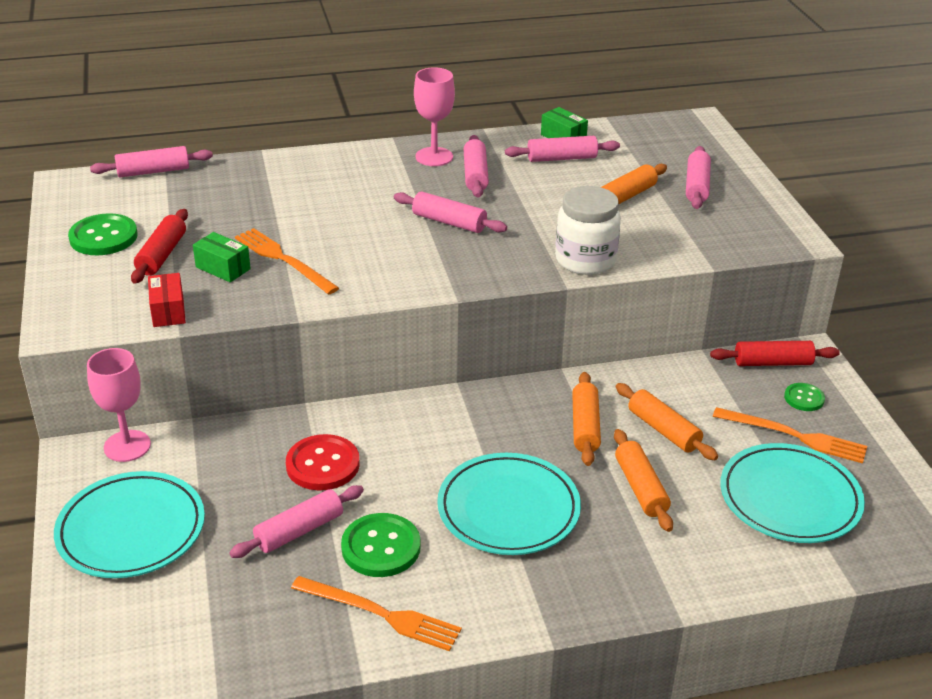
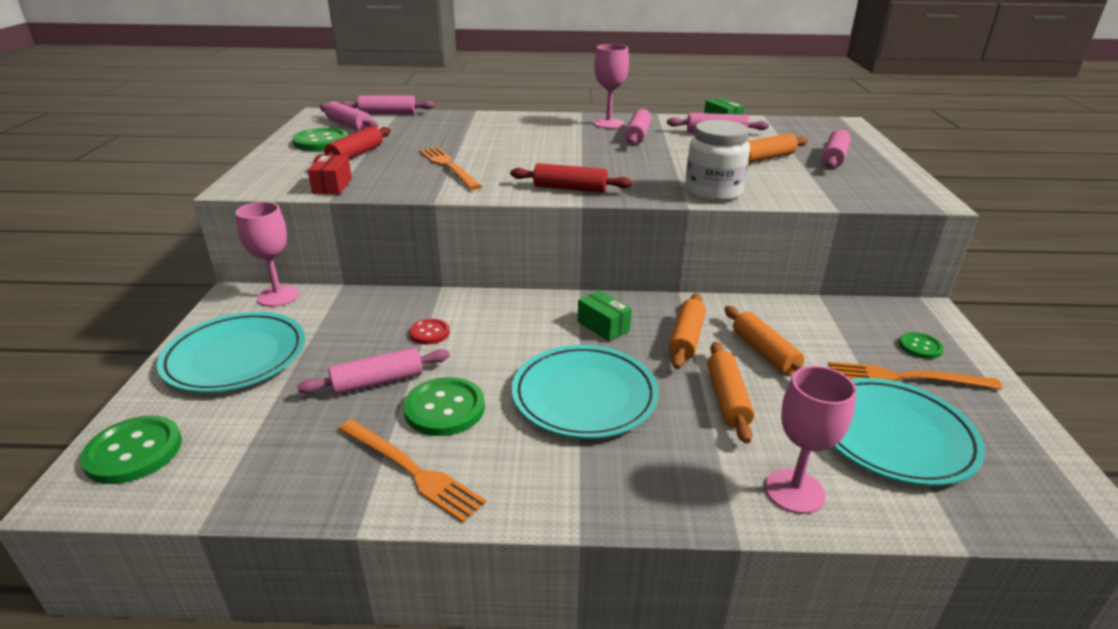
camera: 15 degrees right, 5 degrees down
(101, 649) = (134, 451): none -> green button
(223, 268) = (396, 166): green box -> green box (603, 326)
(323, 465) = (429, 333): red button -> red button, size x0.58
(449, 222) = (601, 159): pink rolling pin -> pink rolling pin (349, 125)
(716, 567) = (794, 491): none -> pink goblet
(772, 363) = (890, 314): red rolling pin -> red rolling pin (570, 189)
(794, 436) = (905, 378): orange fork -> orange fork turned 150 degrees clockwise

